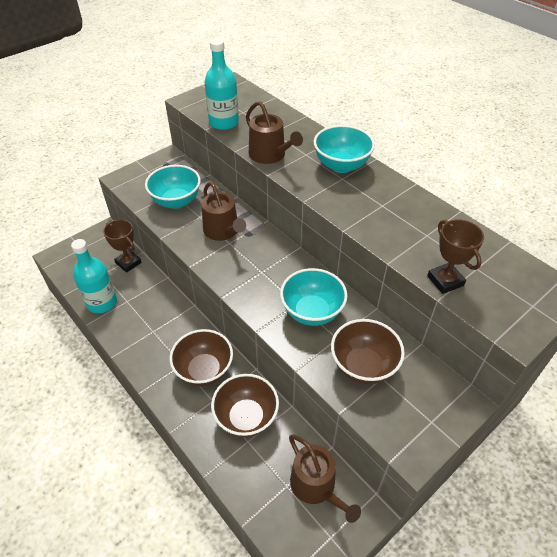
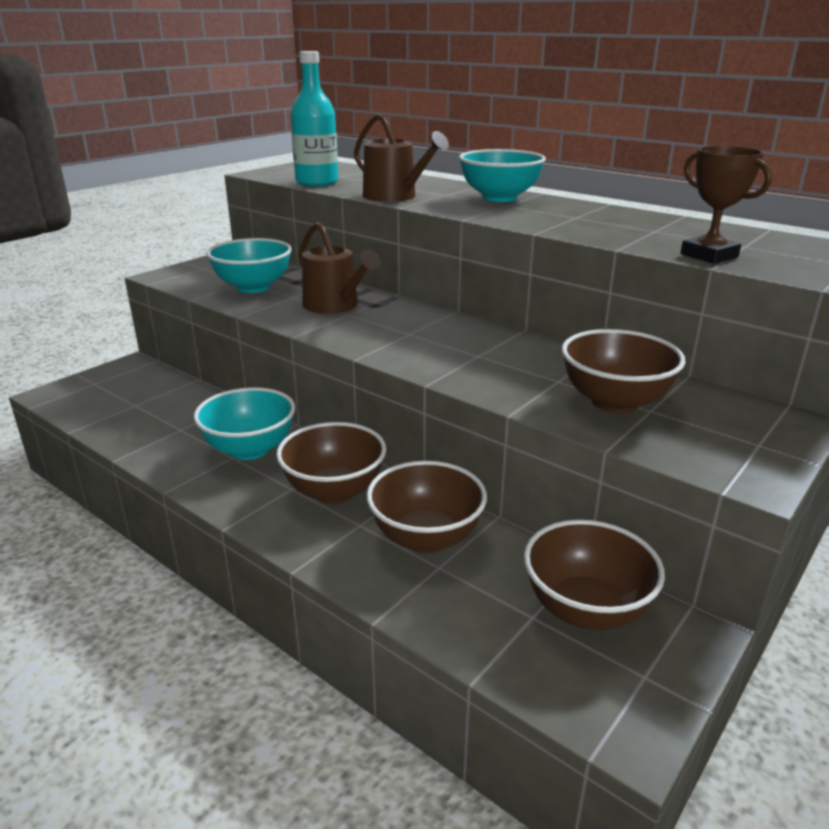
camera: 10 degrees left, 20 degrees down
(102, 302) = (138, 434): turquoise bottle -> none
(128, 263) = (176, 391): brown trophy -> none
(312, 312) = (505, 361): turquoise bowl -> turquoise bowl (250, 449)
(316, 486) = (585, 609): brown watering can -> brown bowl

